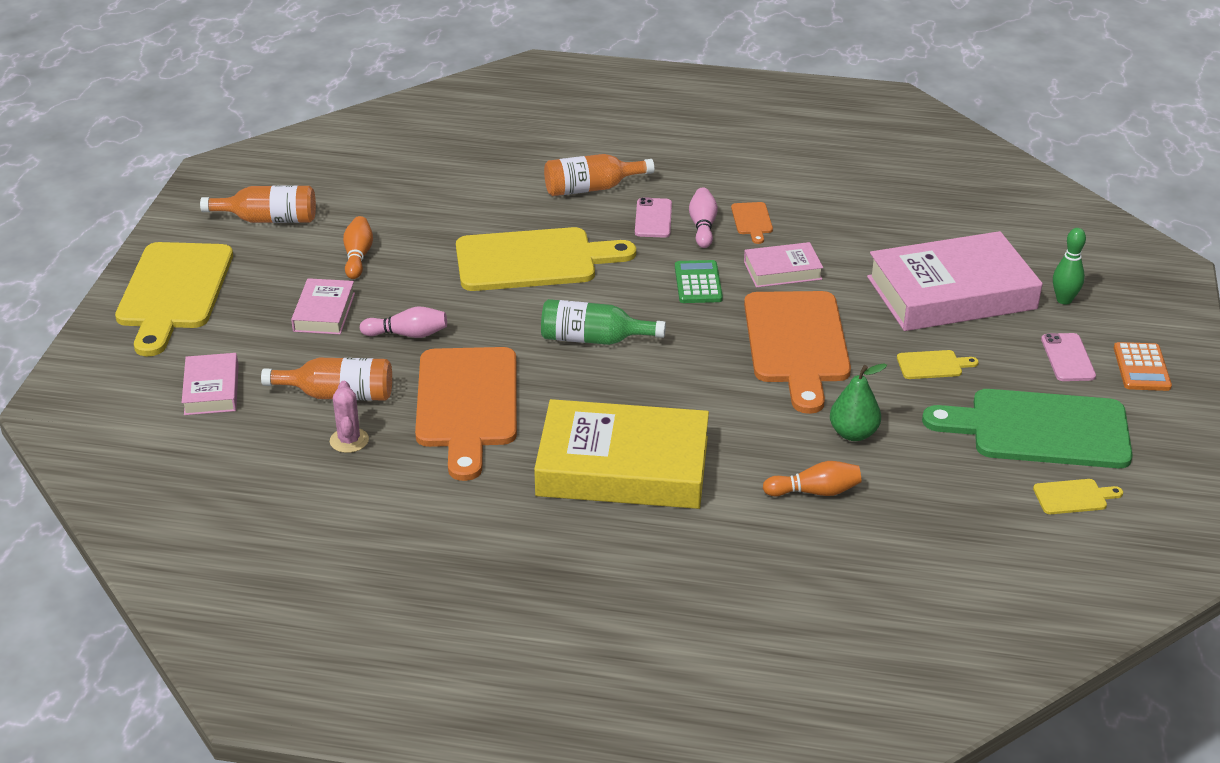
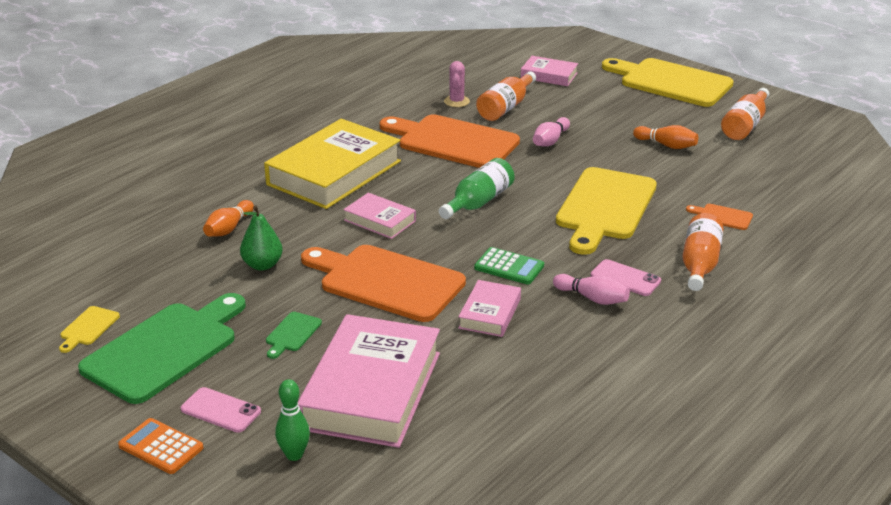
camera: 120 degrees right, 5 degrees down
(324, 312) = (603, 121): pink book -> pink book (379, 220)
(349, 440) = (456, 101): pink cactus -> pink cactus turned 75 degrees clockwise
(752, 220) = (581, 327): orange cutting board -> orange cutting board (722, 217)
(932, 365) = (292, 334): yellow cutting board -> green cutting board

